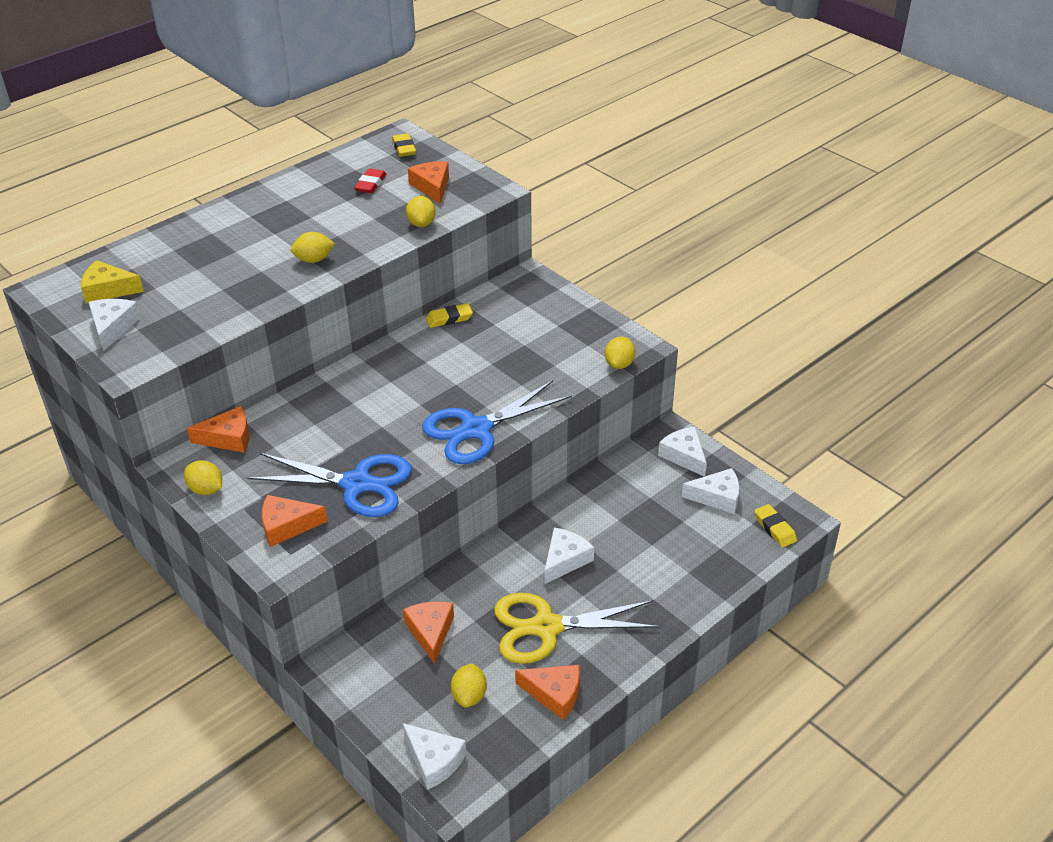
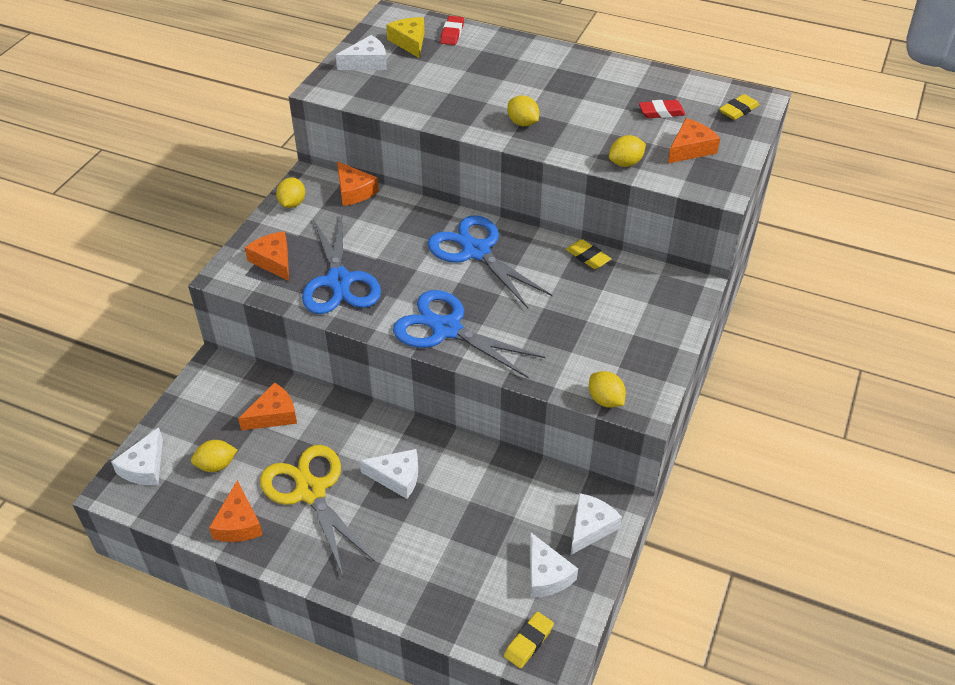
camera: 65 degrees right, 5 degrees up
(124, 259) = (452, 33): none -> red eraser
(388, 381) = (476, 251): none -> blue scissors
(619, 364) = (605, 400): yellow lemon -> yellow lemon turned 60 degrees clockwise

